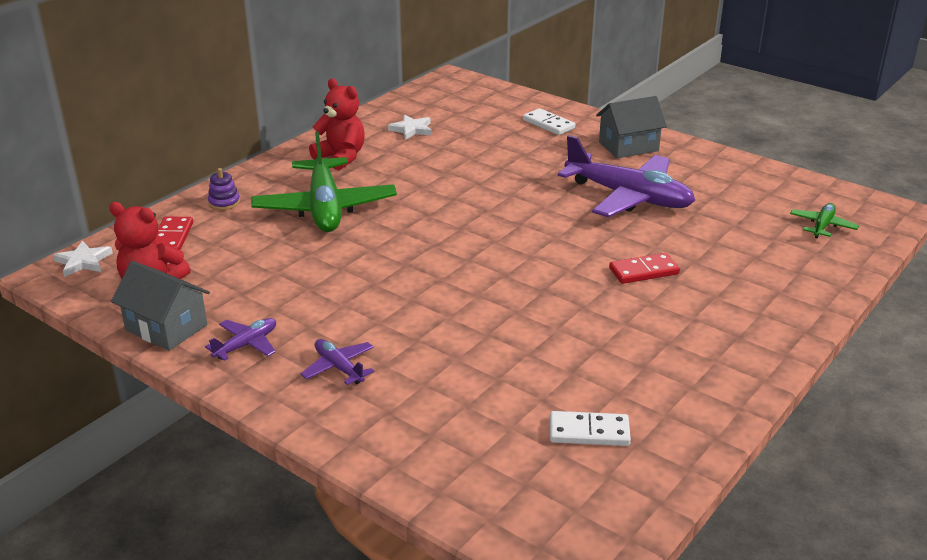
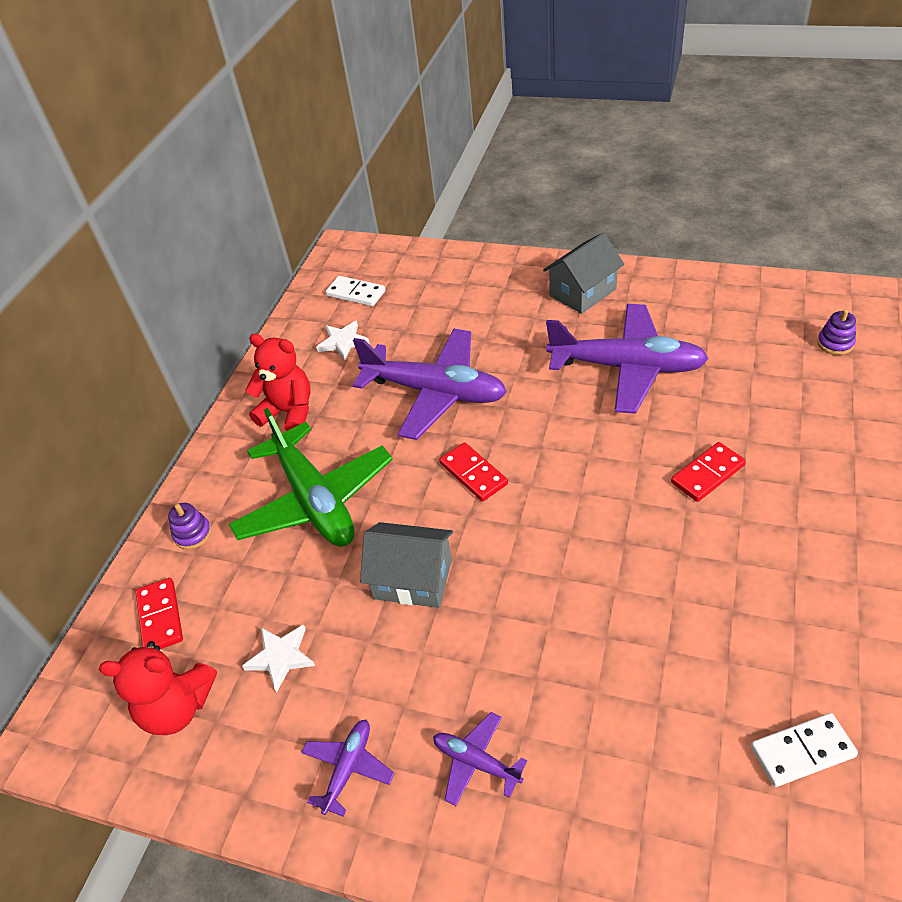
camera: 15 degrees left, 15 degrees up
(83, 262) = (71, 701): white star -> white star (281, 657)
(166, 327) = (235, 778): grey house -> grey house (413, 579)
(455, 224) = (473, 474): none -> red domino
(461, 174) = (435, 392): none -> purple plane
(548, 124) = (483, 286): white domino -> white domino (356, 293)
(822, 226) = (835, 343): green plane -> purple stacking toy

